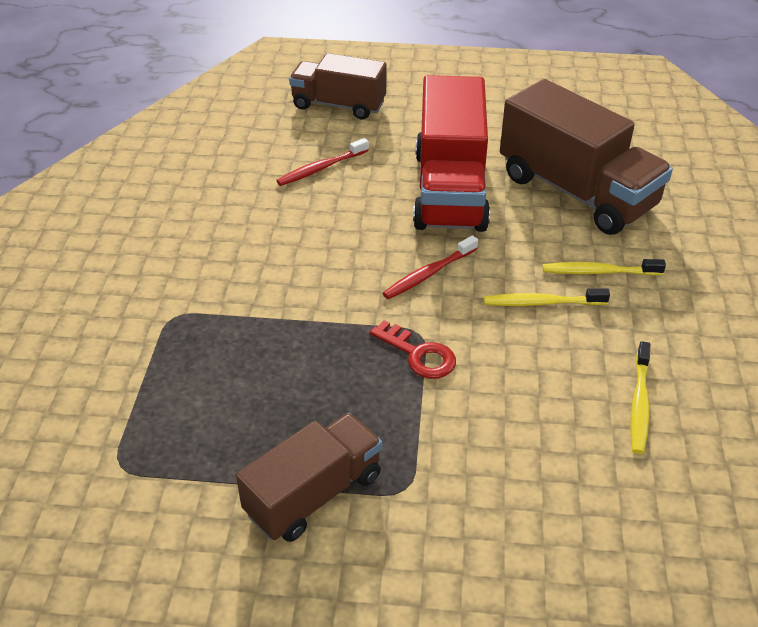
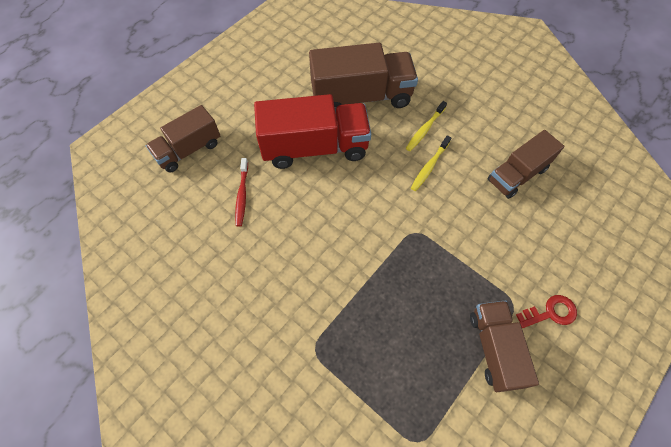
camera: 55 degrees left, 20 degrees up
(419, 354) = (429, 242): red key -> red key (550, 312)
(429, 274) = (373, 200): red toothbrush -> none
(450, 190) = (315, 147): red truck -> red truck turned 45 degrees counterclockwise
(639, 404) = (517, 175): yellow toothbrush -> brown truck

